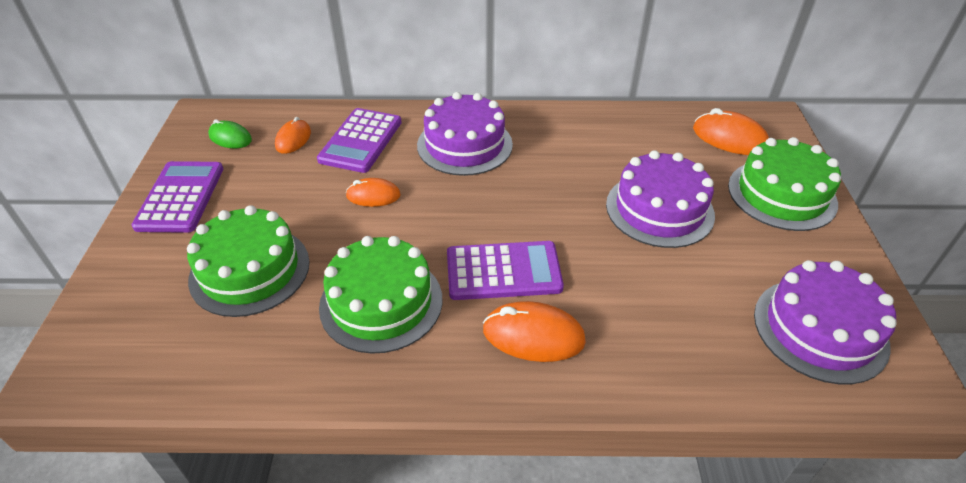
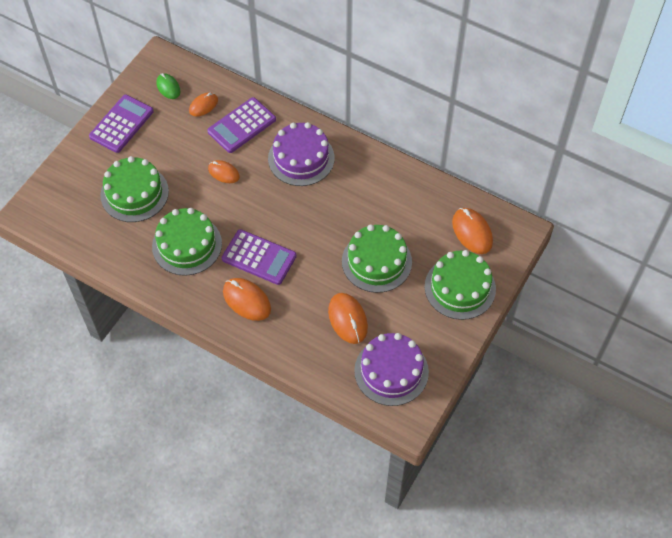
camera: 30 degrees right, 15 degrees up
(659, 209) = (376, 261): purple cake -> green cake
(695, 291) = (347, 319): none -> orange mouse

